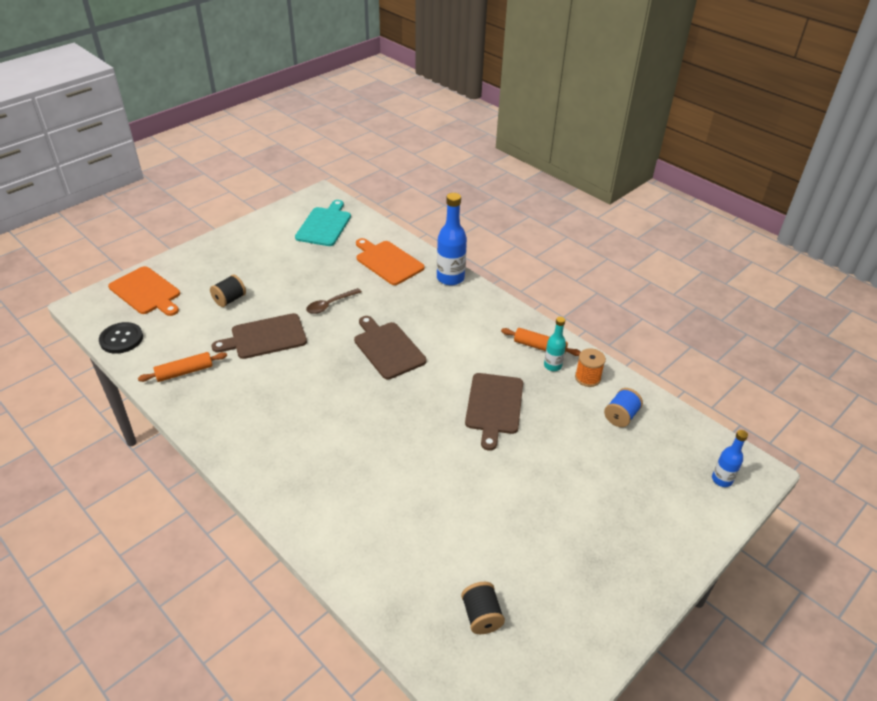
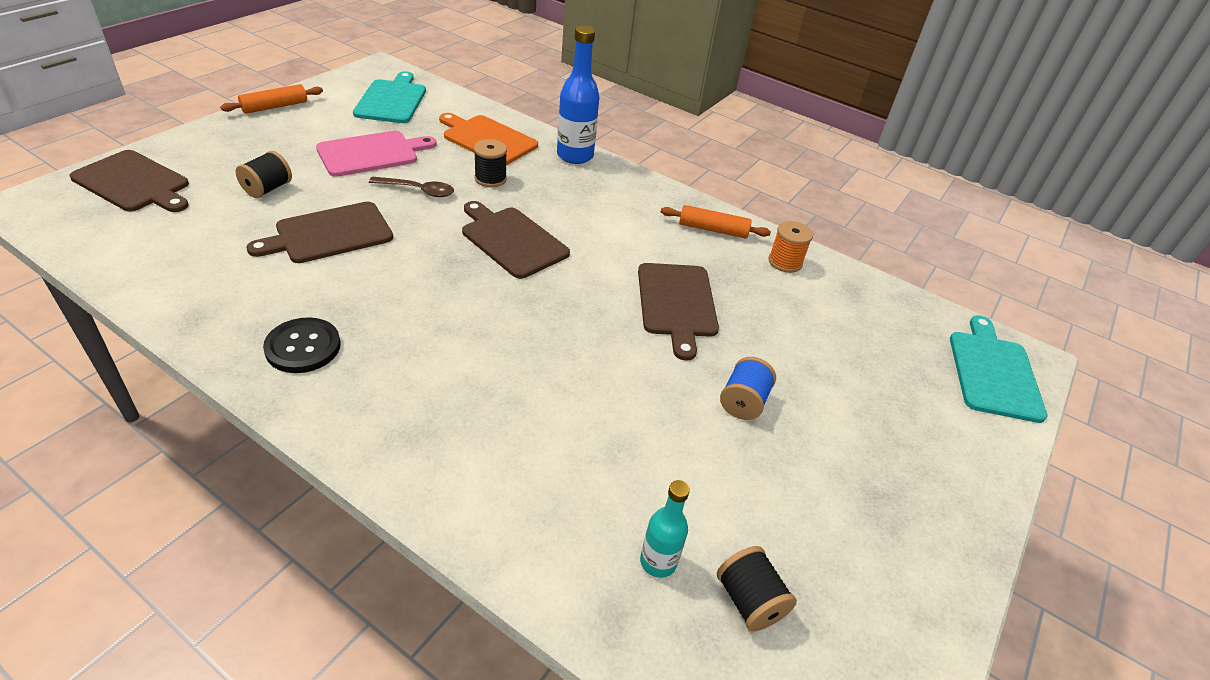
camera: 15 degrees left, 0 degrees up
(121, 339) = (96, 246): black button -> black button (303, 347)
(146, 292) = (134, 183): orange cutting board -> brown cutting board
(184, 372) = (206, 285): orange rolling pin -> orange rolling pin (275, 107)
(303, 272) = (371, 153): none -> pink cutting board
(330, 305) = (418, 190): brown spoon -> brown spoon turned 120 degrees counterclockwise
(383, 296) = (490, 179): none -> black spool
(552, 366) = (736, 250): turquoise bottle -> turquoise bottle (658, 562)
(621, 416) = (842, 305): blue spool -> blue spool (743, 402)
(722, 479) = (993, 372): blue bottle -> turquoise cutting board

